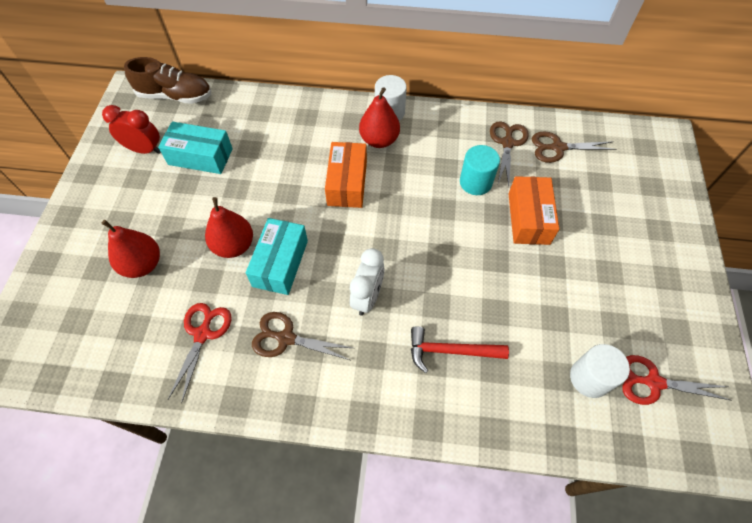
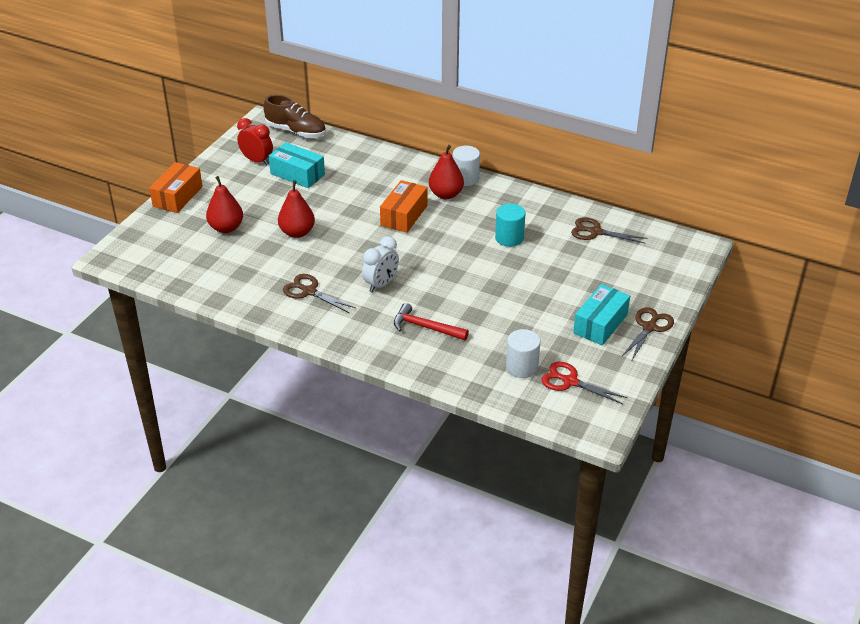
camera: 20 degrees right, 20 degrees down
(203, 334) = (251, 275): red scissors -> none
(280, 263) = (326, 250): turquoise box -> turquoise box (600, 324)
(507, 143) = (553, 219): brown scissors -> brown scissors (649, 327)
(528, 218) = (538, 269): orange box -> orange box (177, 196)

